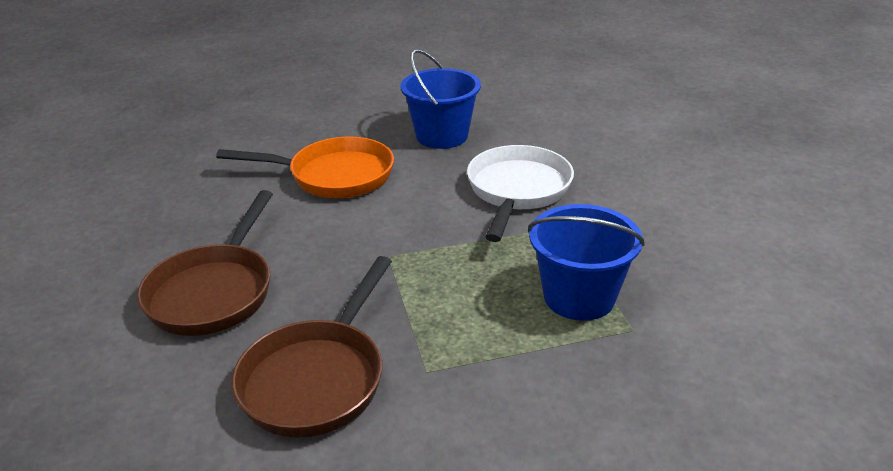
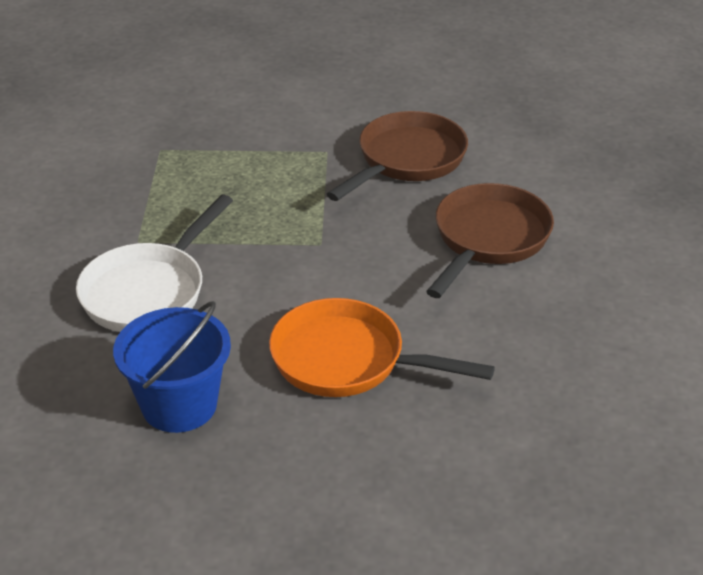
camera: 165 degrees left, 5 degrees up
(579, 297) = (179, 177): blue bucket -> none

